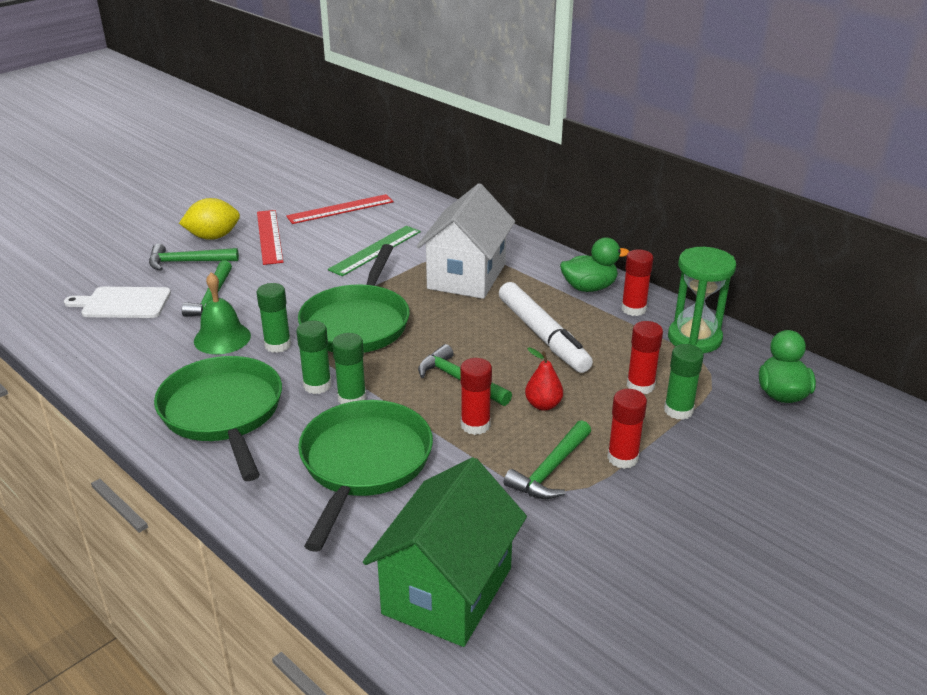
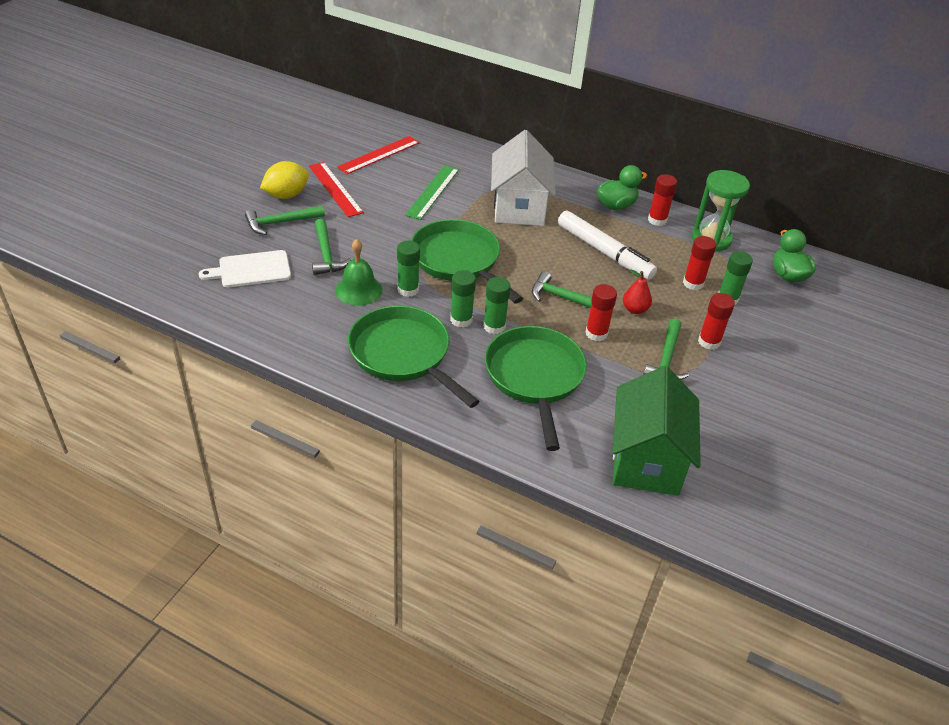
camera: 20 degrees left, 10 degrees up
(357, 323) = (458, 261): green pan -> green pan turned 150 degrees clockwise

